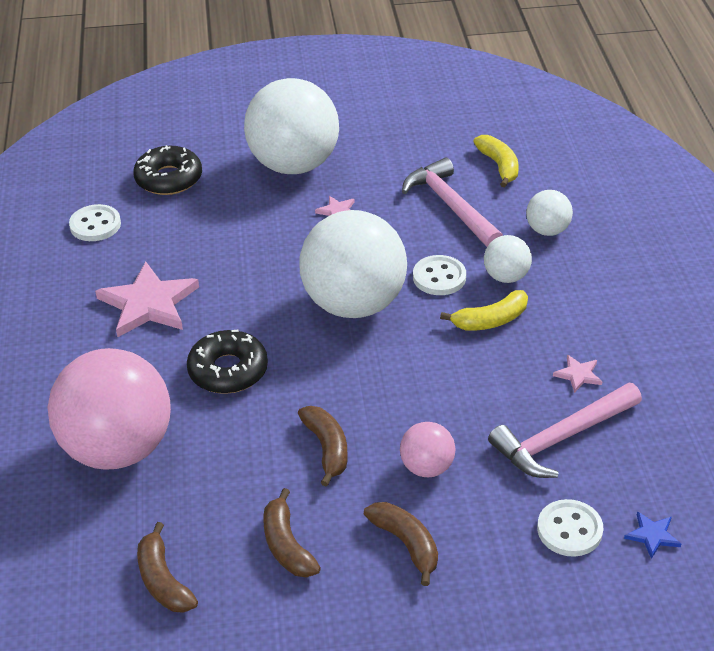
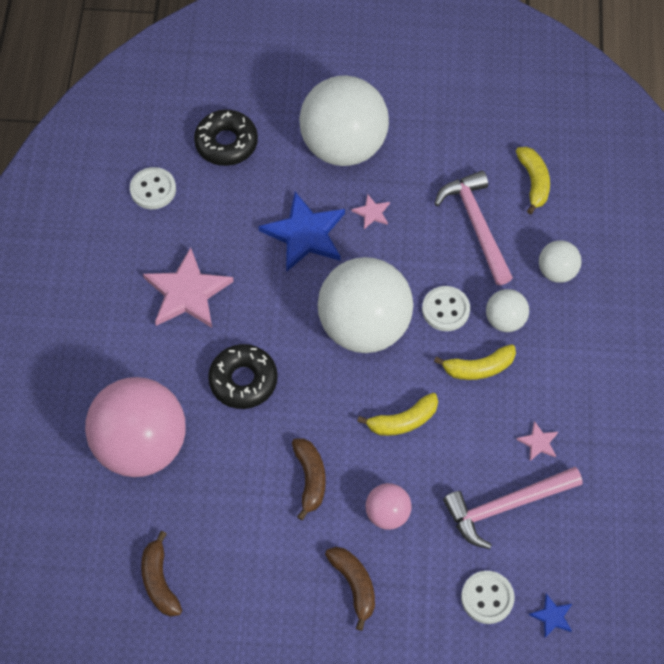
camera: 10 degrees right, 20 degrees up
(269, 238) = (305, 234): none -> blue star
(287, 545) = (260, 568): brown banana -> none
(420, 379) = (403, 421): none -> yellow banana

